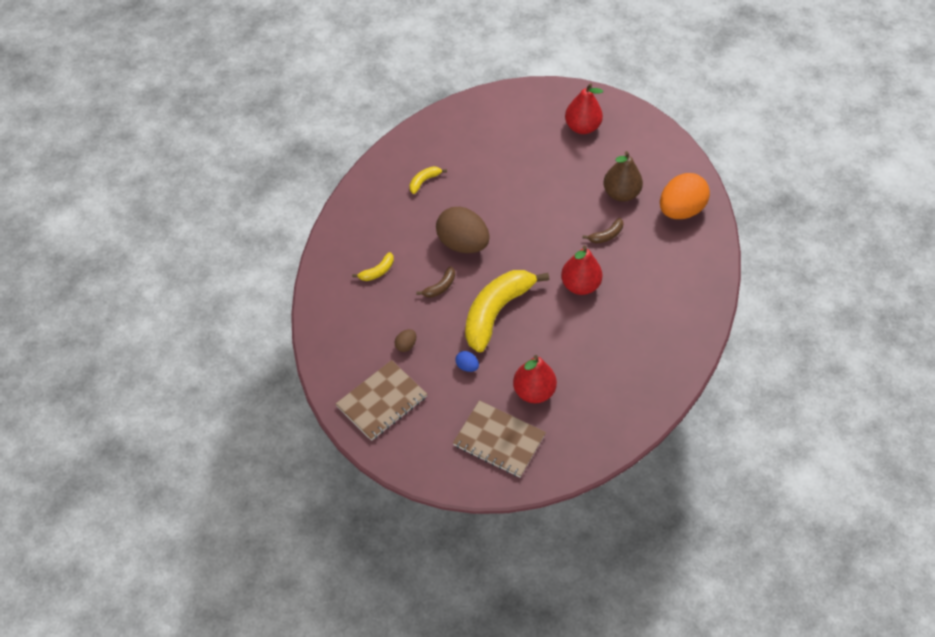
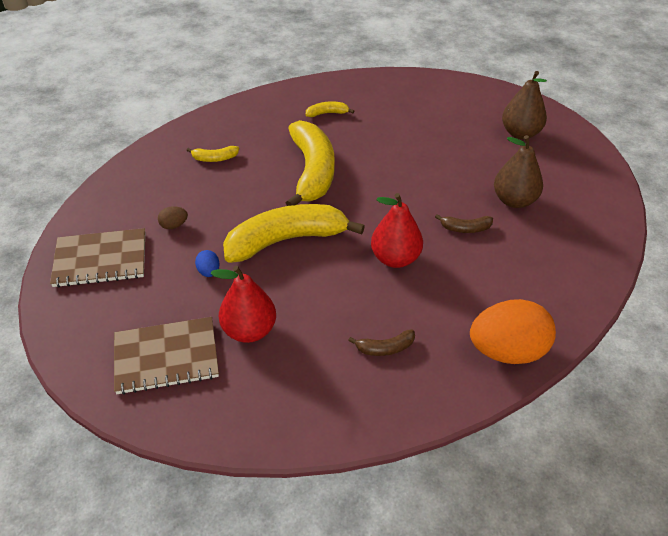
camera: 35 degrees right, 10 degrees down
(440, 287) = (256, 195): brown banana -> brown banana (385, 348)
(462, 244) = (312, 172): brown egg -> yellow banana
(499, 440) = (166, 357): brown notebook -> brown notebook turned 75 degrees counterclockwise
(582, 127) = (520, 133): red pear -> brown pear
(680, 210) = (572, 243): orange egg -> orange egg (507, 351)

